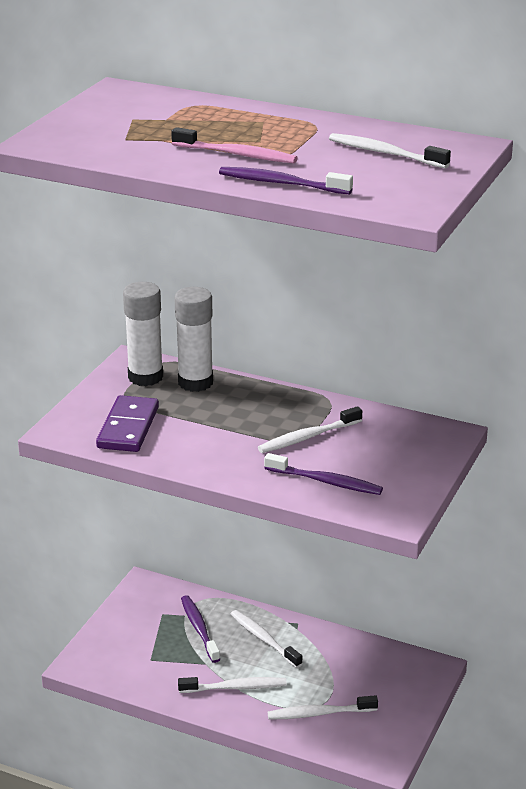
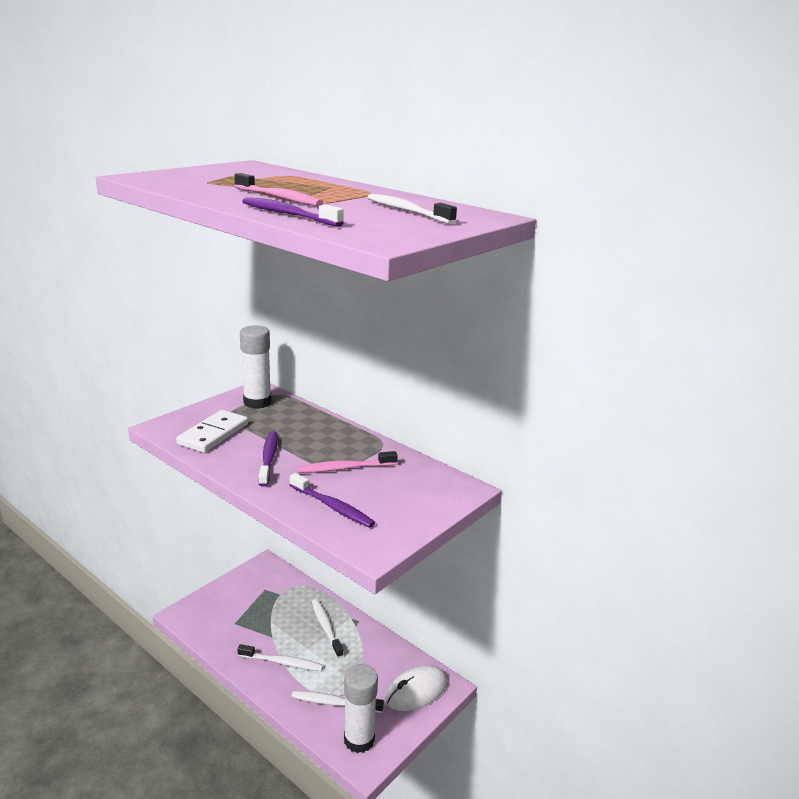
camera: 15 degrees right, 5 degrees down
(128, 427) = (213, 434): purple domino -> white domino
(195, 382) = (290, 412): white glue stick -> white glue stick (359, 739)
(199, 629) = (283, 607): purple toothbrush -> purple toothbrush (268, 458)
(308, 437) = (344, 468): white toothbrush -> pink toothbrush
(403, 680) = (416, 691): none -> white mouse

